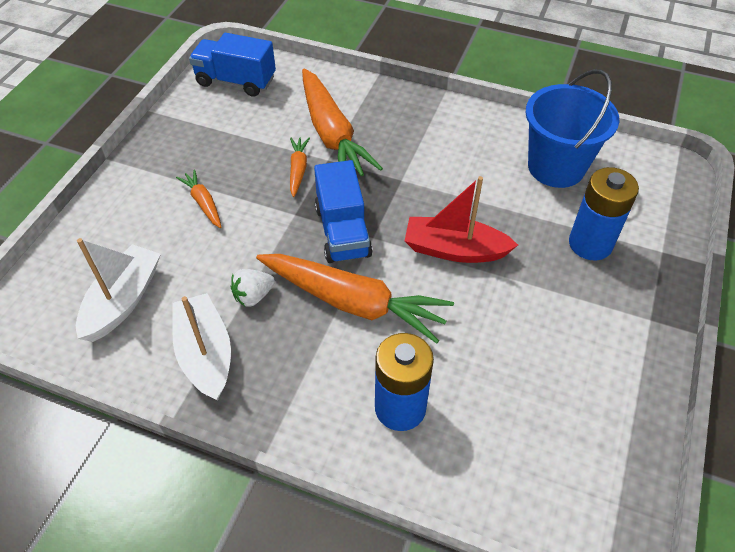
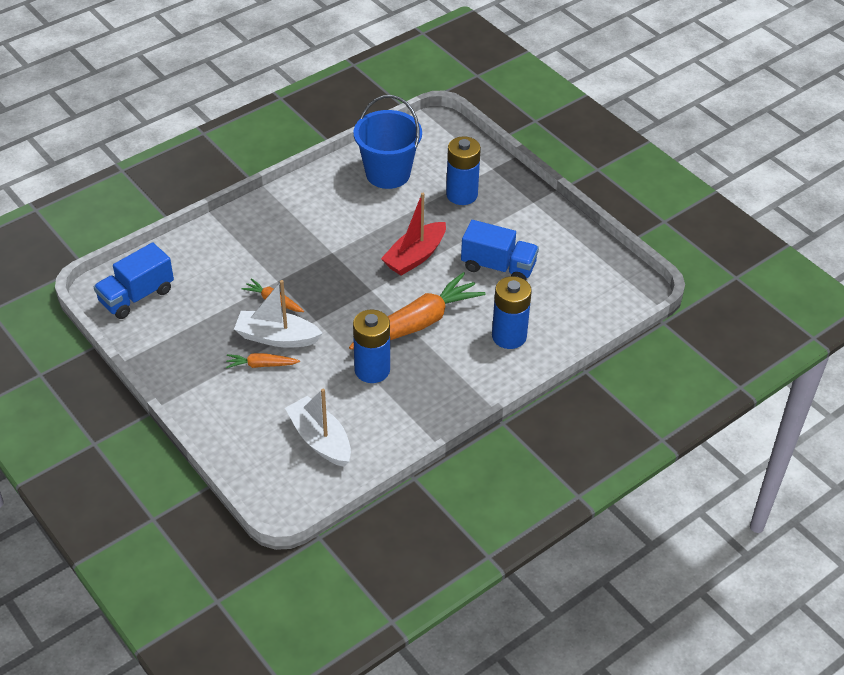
camera: 60 degrees left, 5 degrees down
(205, 354) = (401, 411): white boat -> white boat (277, 337)
(253, 296) = (372, 370): white strawberry -> blue battery
(332, 135) = (253, 267): orange carrot -> none
(343, 231) = (353, 302): blue truck -> blue truck (498, 267)

